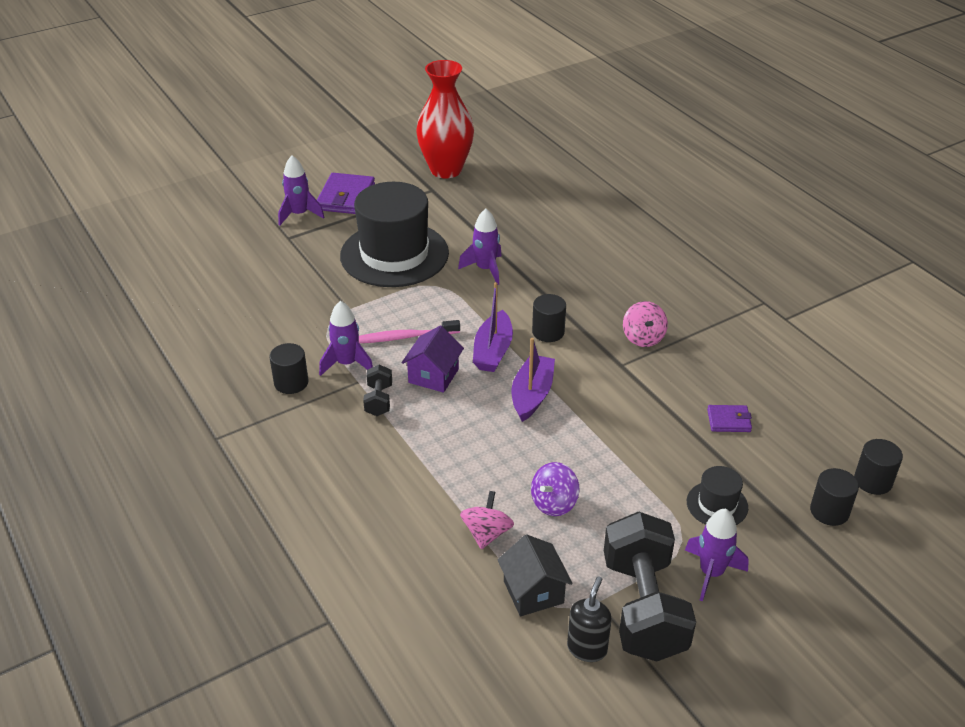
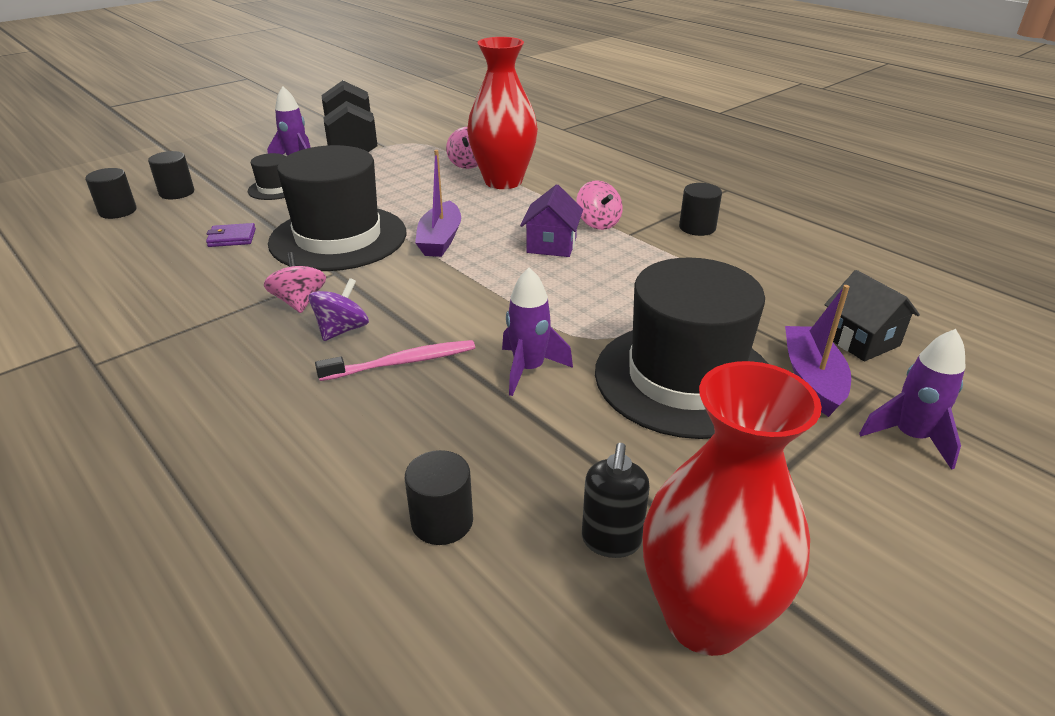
camera: 170 degrees right, 5 degrees down
(346, 197) = (865, 491): purple wallet -> none
(347, 364) = (652, 246): purple rocket -> none
(379, 400) = (598, 223): black dumbbell -> pink spinning top
(404, 337) = (603, 275): pink toothbrush -> pink toothbrush (402, 362)
(452, 486) = (503, 181): none -> red vase
(493, 351) = (491, 271): purple boat -> purple boat (812, 379)
(533, 592) = (430, 146): black house -> black house (861, 340)
(548, 332) = (425, 296): black cylinder -> black cylinder (442, 521)
(554, 503) = (415, 180): purple spinning top -> purple spinning top (342, 330)
(587, 648) = (393, 132): black soap dispenser -> black soap dispenser (611, 541)
(627, 408) = (338, 238): none -> black hat

